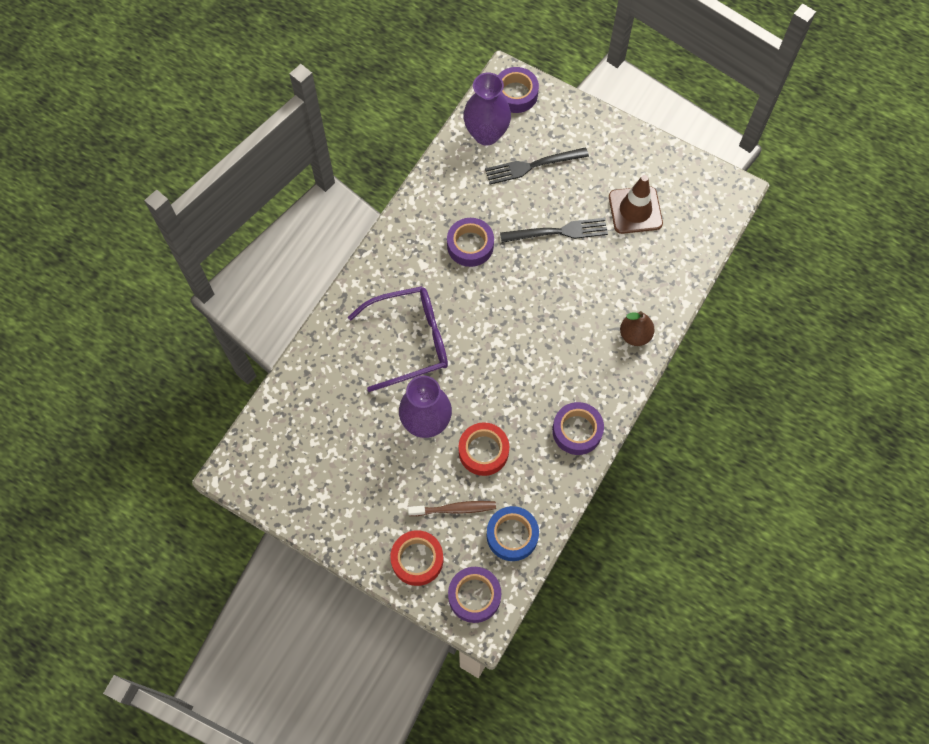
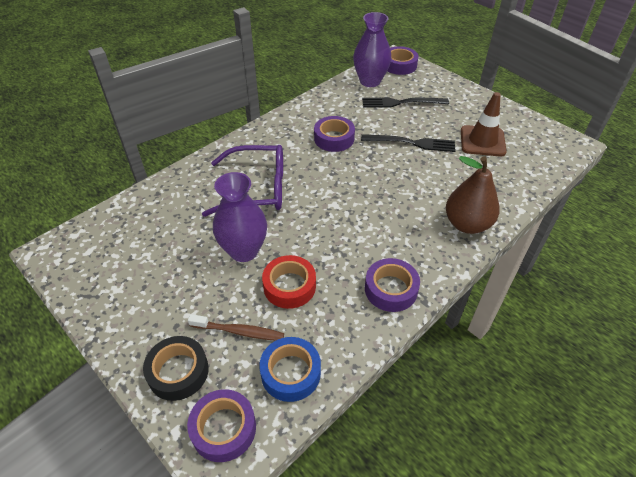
camera: 15 degrees right, 20 degrees down
(417, 559) = (178, 372): red tape -> black tape
(635, 335) = (467, 224): brown pear -> brown pear, size x1.52

